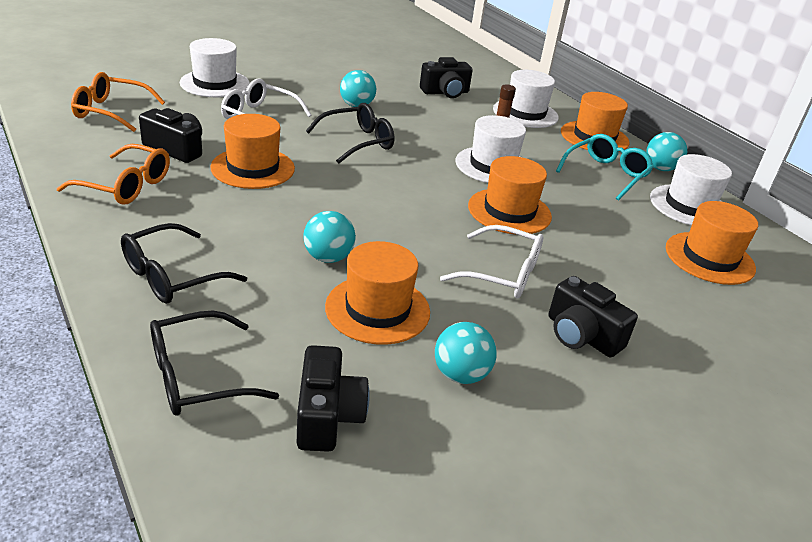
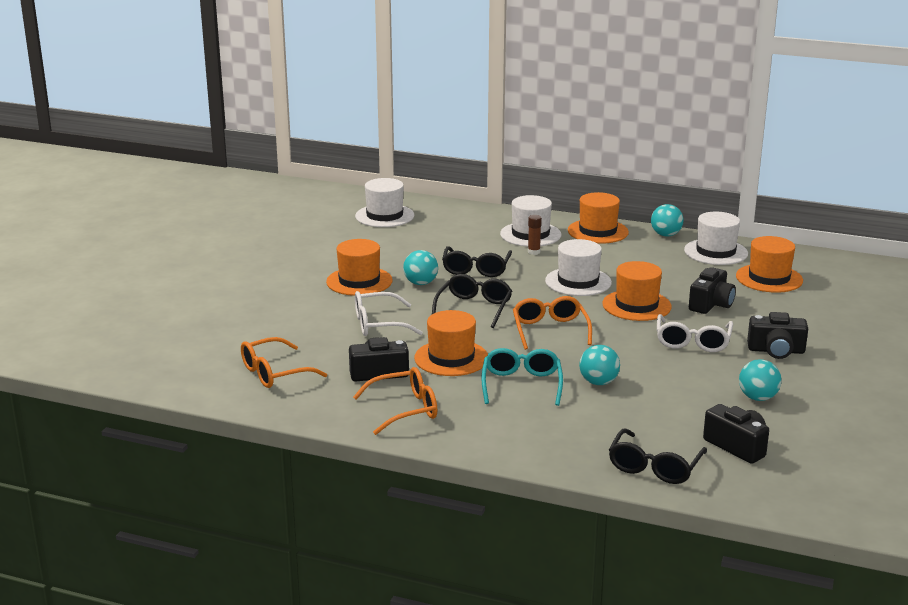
camera: 35 degrees left, 10 degrees down
(172, 276) = (544, 436): black glasses -> black glasses (476, 269)
(215, 83) = (292, 316): white hat -> white hat (384, 216)
(377, 309) = (671, 392): orange hat -> orange hat (359, 281)
(382, 190) = (550, 330): none -> orange glasses
(445, 92) = (454, 243): black camera -> black camera (711, 304)
(502, 273) = (692, 341): white glasses -> white glasses turned 120 degrees clockwise
(606, 174) = (645, 254): turquoise glasses -> turquoise glasses (521, 385)

